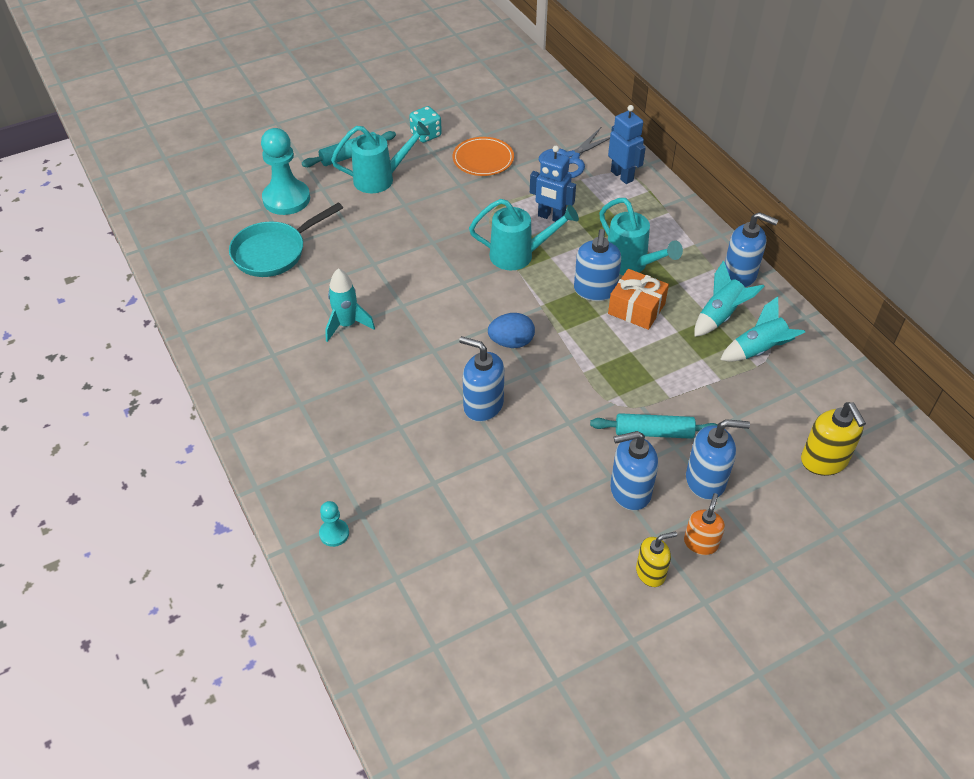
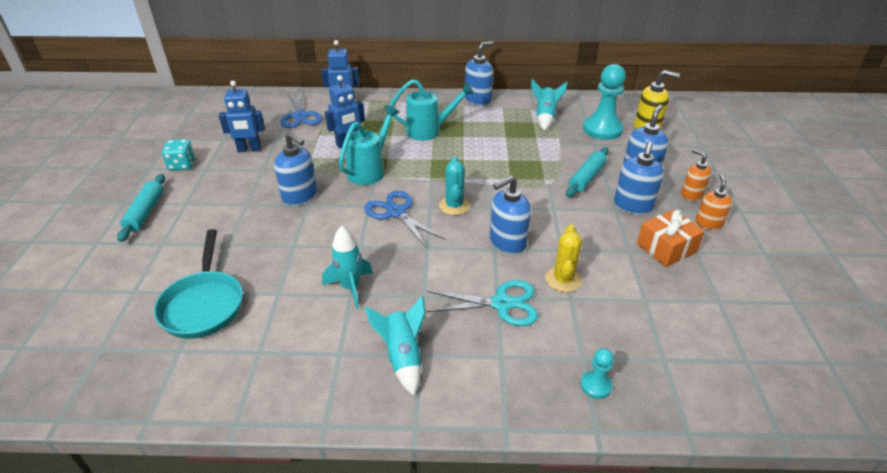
camera: 60 degrees left, 10 degrees down
(286, 199) = (144, 271): turquoise pawn -> turquoise pawn (602, 129)
(381, 179) = (199, 205): turquoise watering can -> none
(393, 434) = (502, 304): none -> turquoise scissors
(457, 467) = (563, 279): none -> yellow cactus
(468, 305) = (396, 212): none -> blue scissors
(483, 159) = (249, 150): orange plate -> blue robot
(511, 342) = (454, 206): blue egg -> turquoise cactus
(595, 290) = (438, 153): blue soap dispenser -> blue soap dispenser (300, 196)
(636, 309) = (471, 144): orange gift -> orange gift (666, 248)
(651, 572) = (708, 223): yellow soap dispenser -> orange soap dispenser
(720, 316) = (506, 118): turquoise rocket -> turquoise rocket (403, 356)

